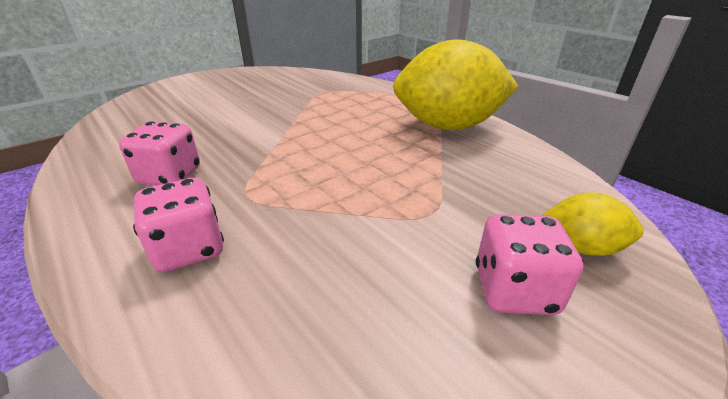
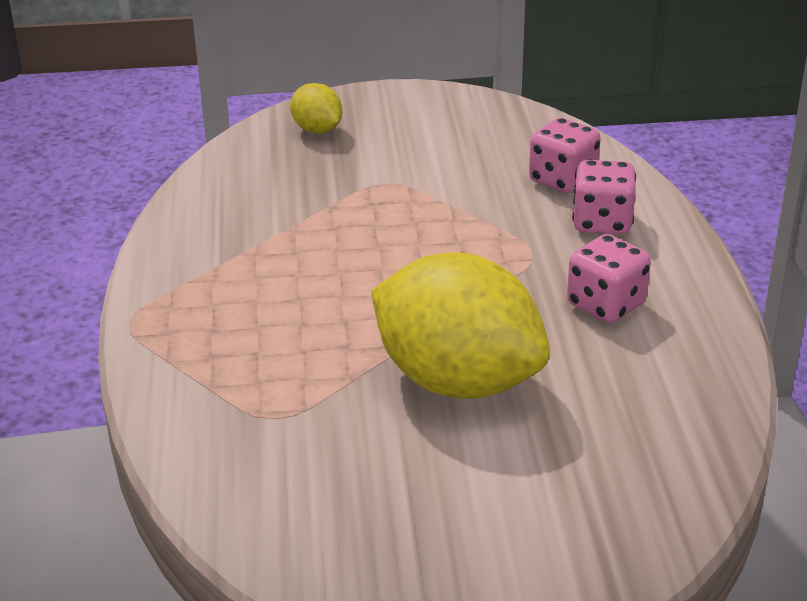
camera: 145 degrees left, 0 degrees up
(448, 126) = (214, 258): yellow lemon -> yellow lemon (458, 381)
(514, 290) = (400, 130): pink dice -> pink dice (563, 180)

